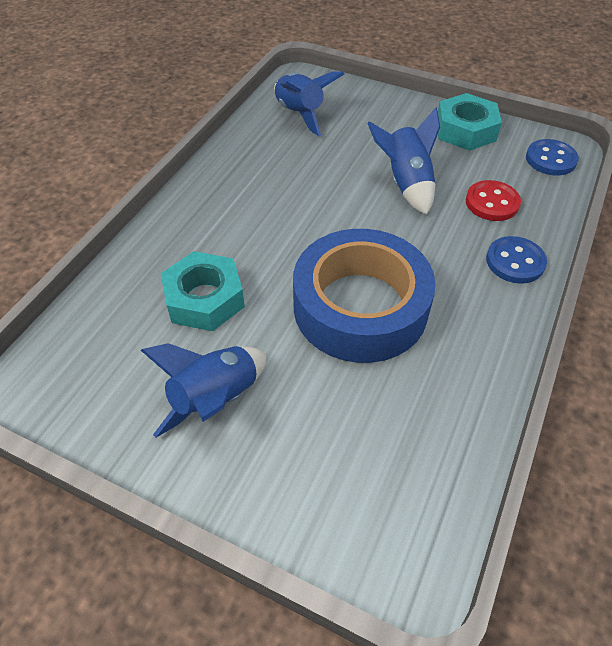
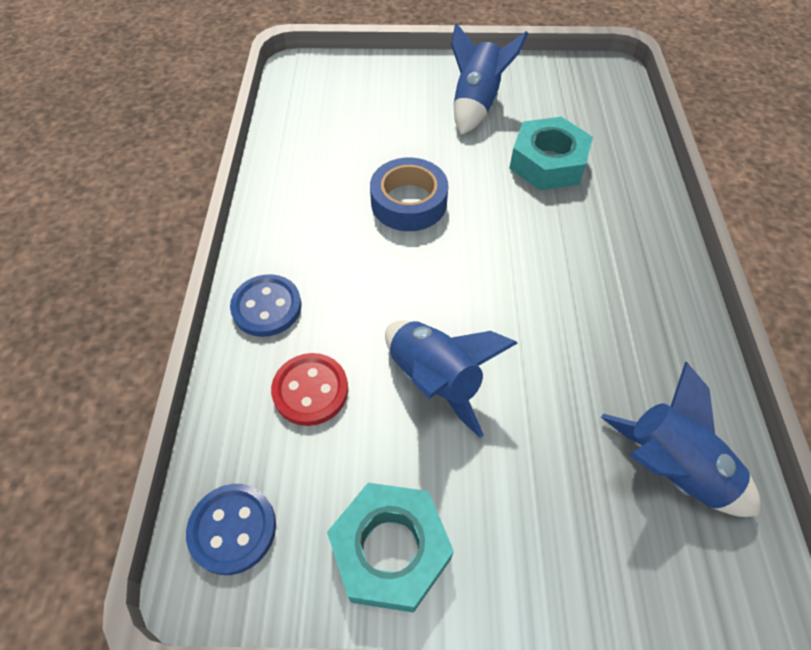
camera: 155 degrees right, 5 degrees up
(360, 307) = (409, 202): blue tape -> blue tape, size x0.57

